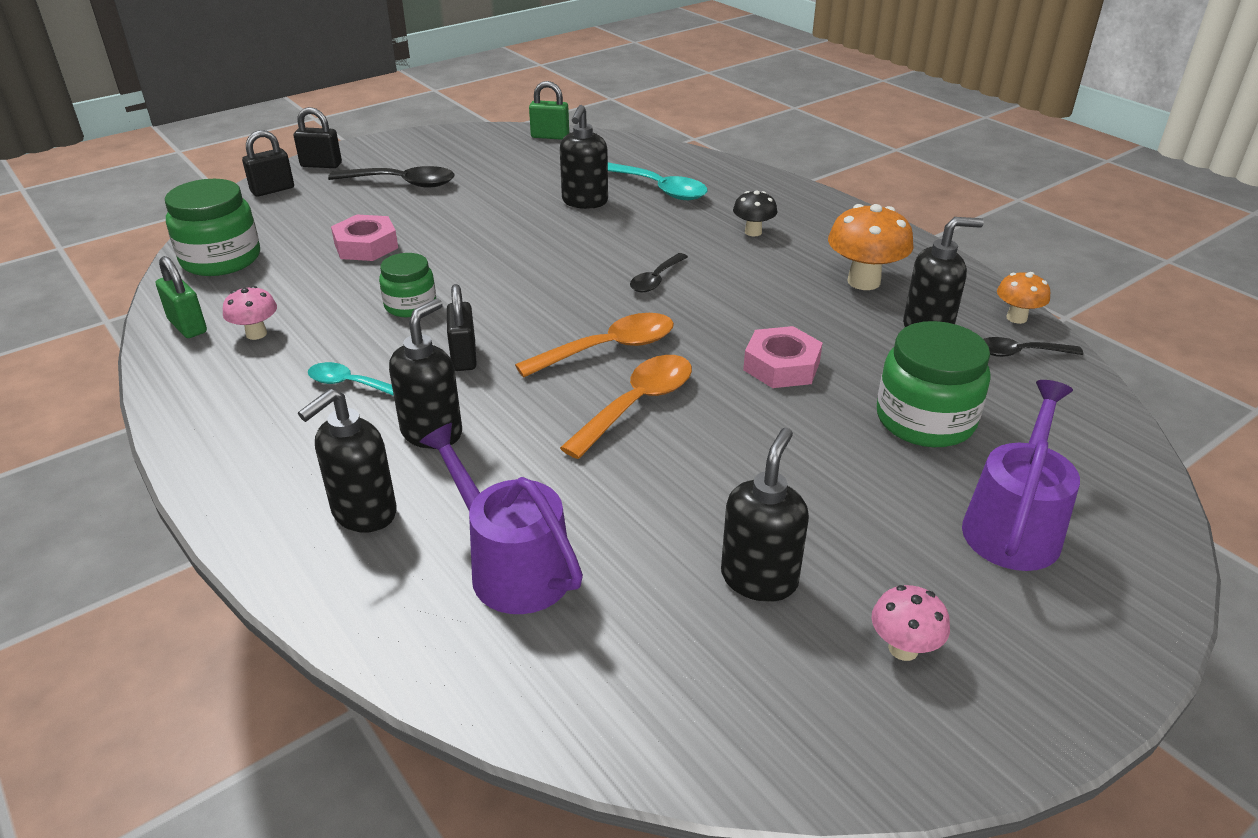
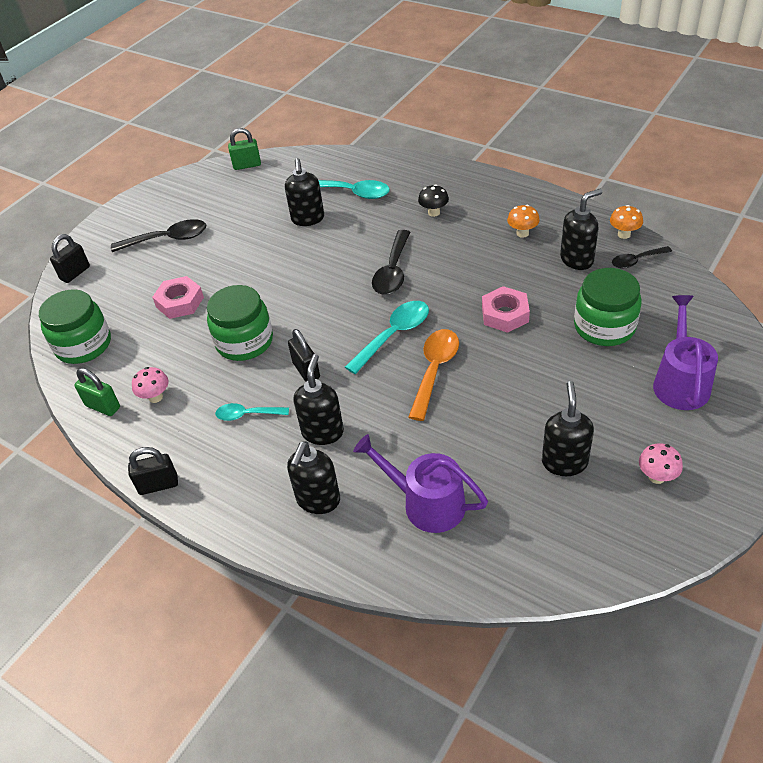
camera: 15 degrees left, 10 degrees up
(321, 165) = (95, 239): black padlock -> black padlock (158, 485)
(410, 305) = (244, 342): green jar -> green jar, size x1.62
(609, 349) = (394, 335): orange spoon -> turquoise spoon
(656, 280) = (393, 271): black spoon -> black spoon, size x1.62
(863, 282) = (522, 233): orange mushroom -> orange mushroom, size x0.58

